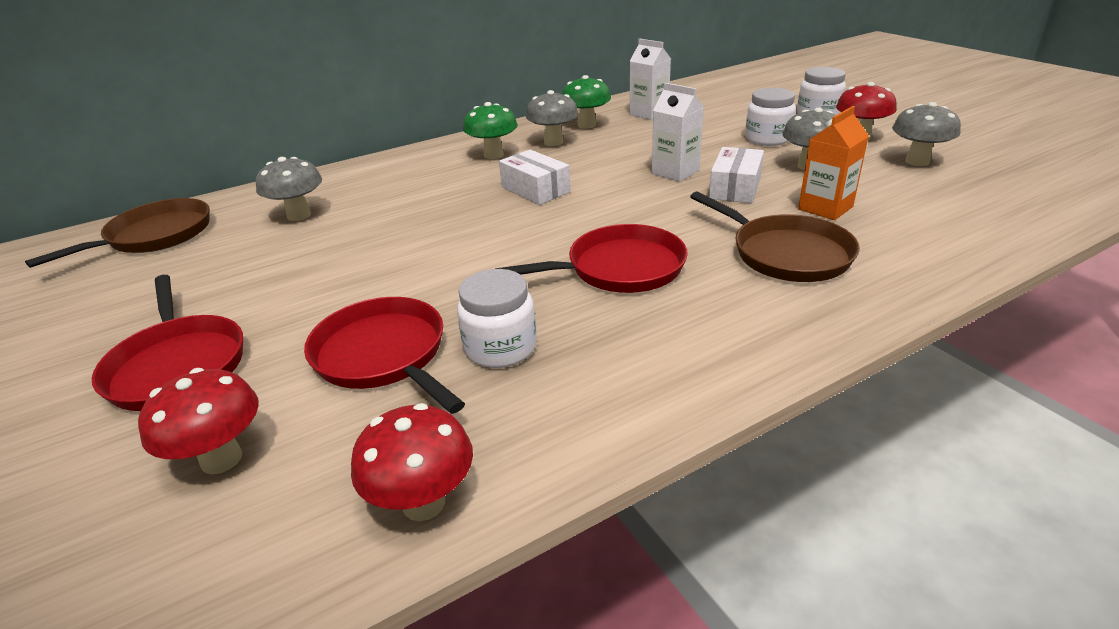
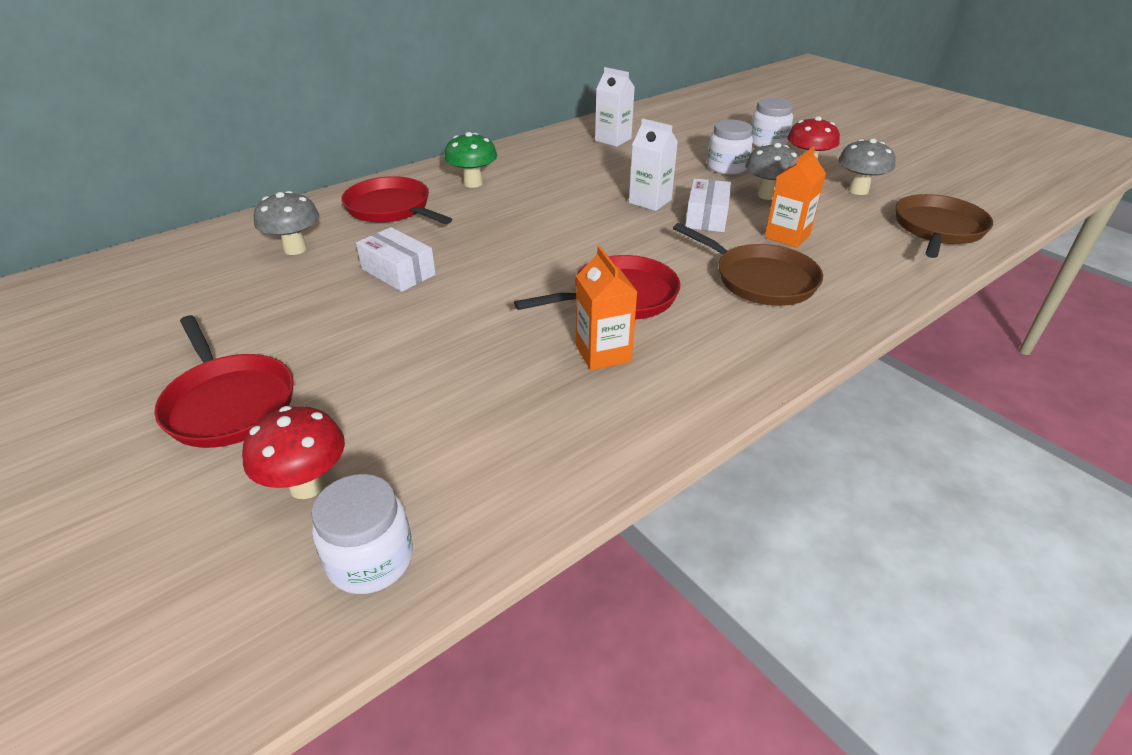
camera: 10 degrees left, 5 degrees up
(155, 236) = (149, 273): brown pan -> brown pan (937, 229)
(383, 355) = (426, 385): red pan -> red pan (391, 208)
(424, 503) = (502, 510): red mushroom -> none
(500, 348) = (532, 374): white jar -> white jar (370, 560)
(535, 189) = (523, 220): white box -> white box (398, 272)
(553, 142) = (528, 170): grey mushroom -> none
(586, 125) = (556, 151): green mushroom -> none
(586, 328) = (603, 353): none -> orange carton

